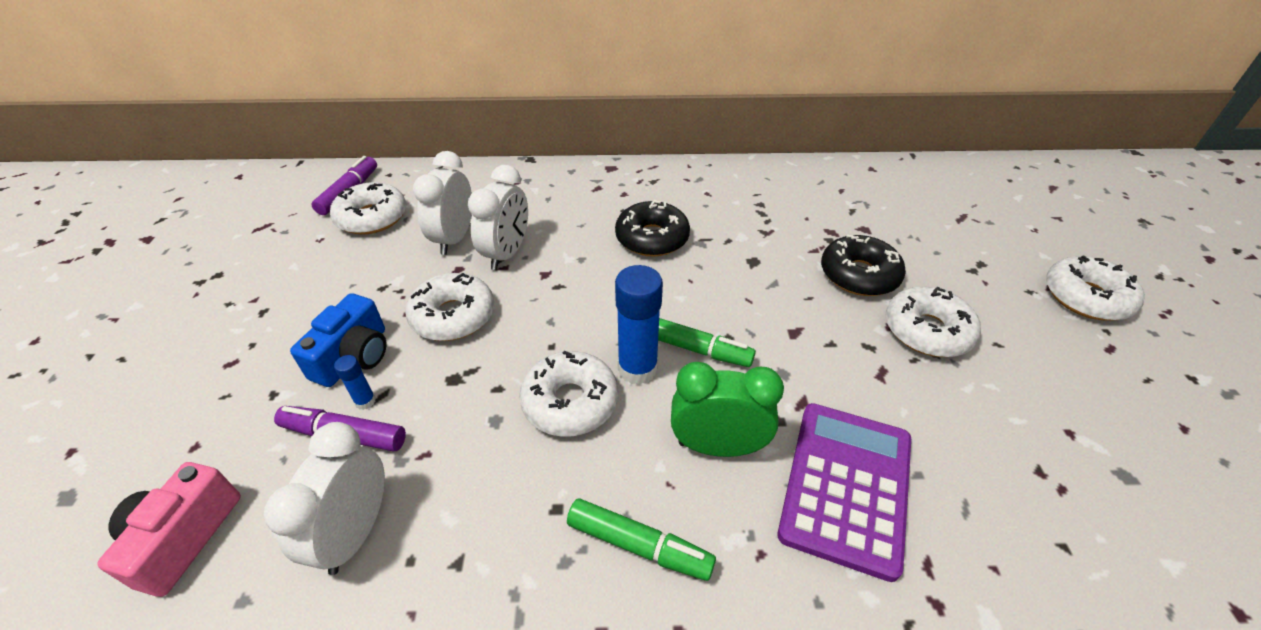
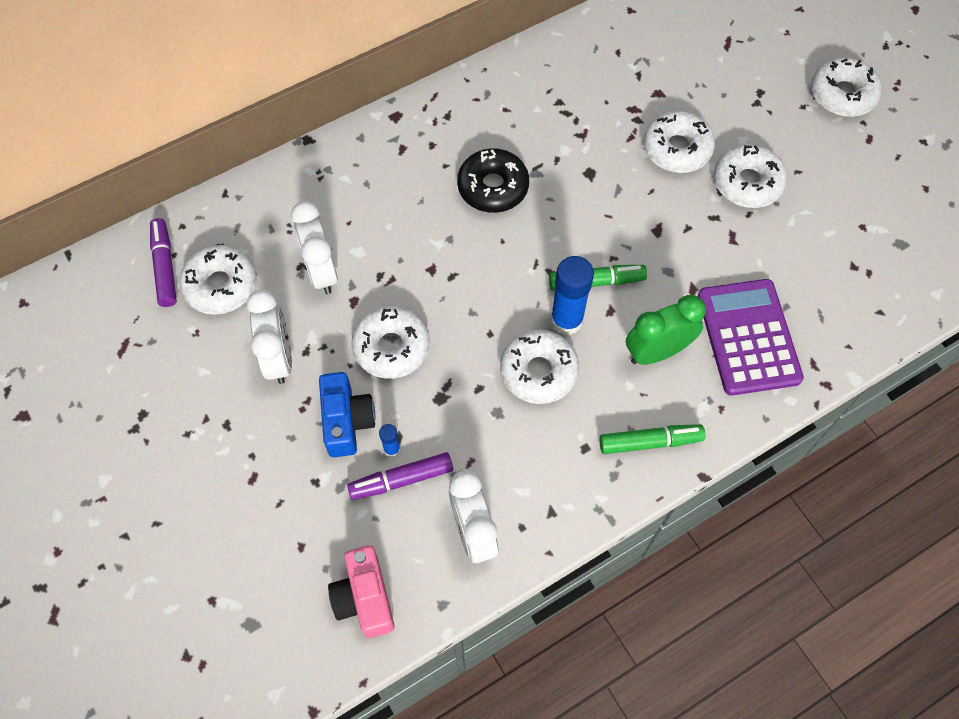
camera: 30 degrees left, 20 degrees up
(507, 254) = (382, 264): white clock -> white clock (279, 358)
(859, 275) = (677, 149): black donut -> white donut

